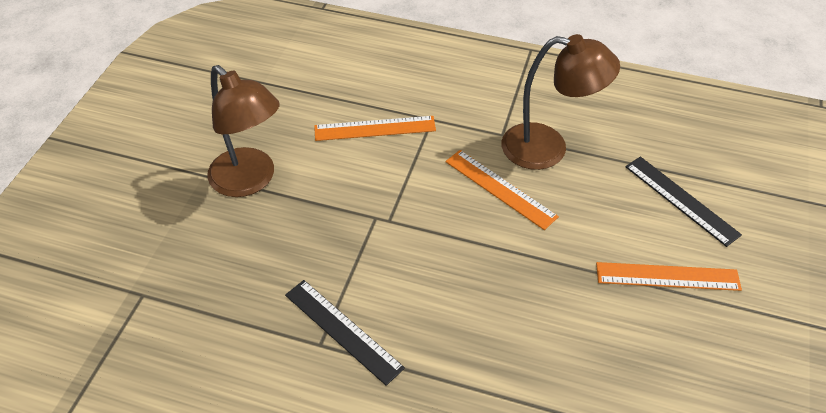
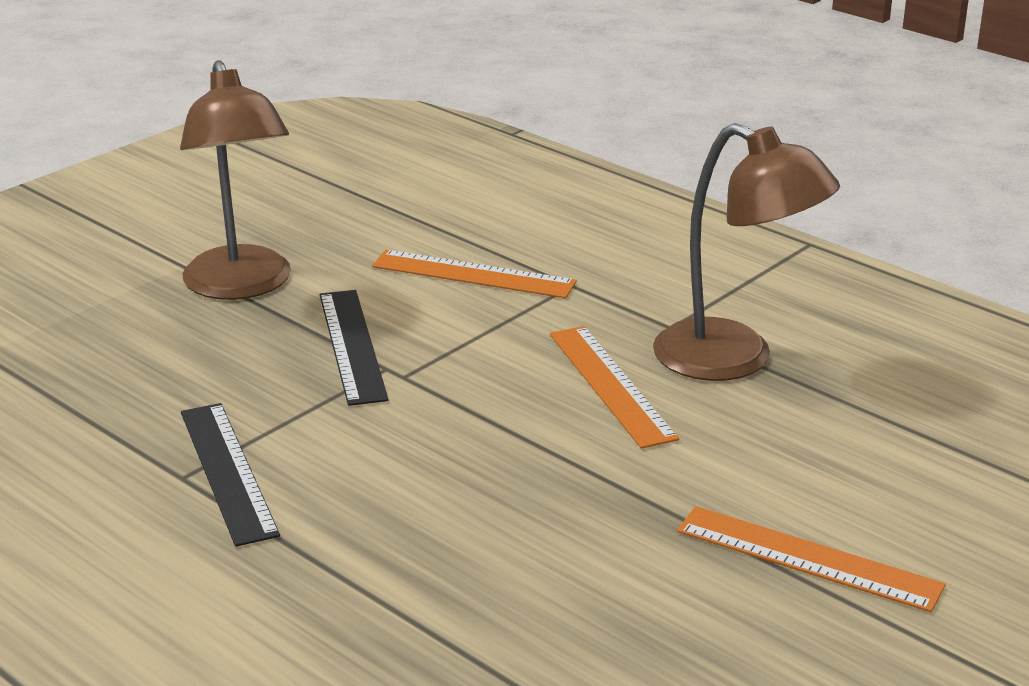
camera: 25 degrees right, 20 degrees down
(681, 200) = (918, 475): black ruler -> black ruler (352, 345)

